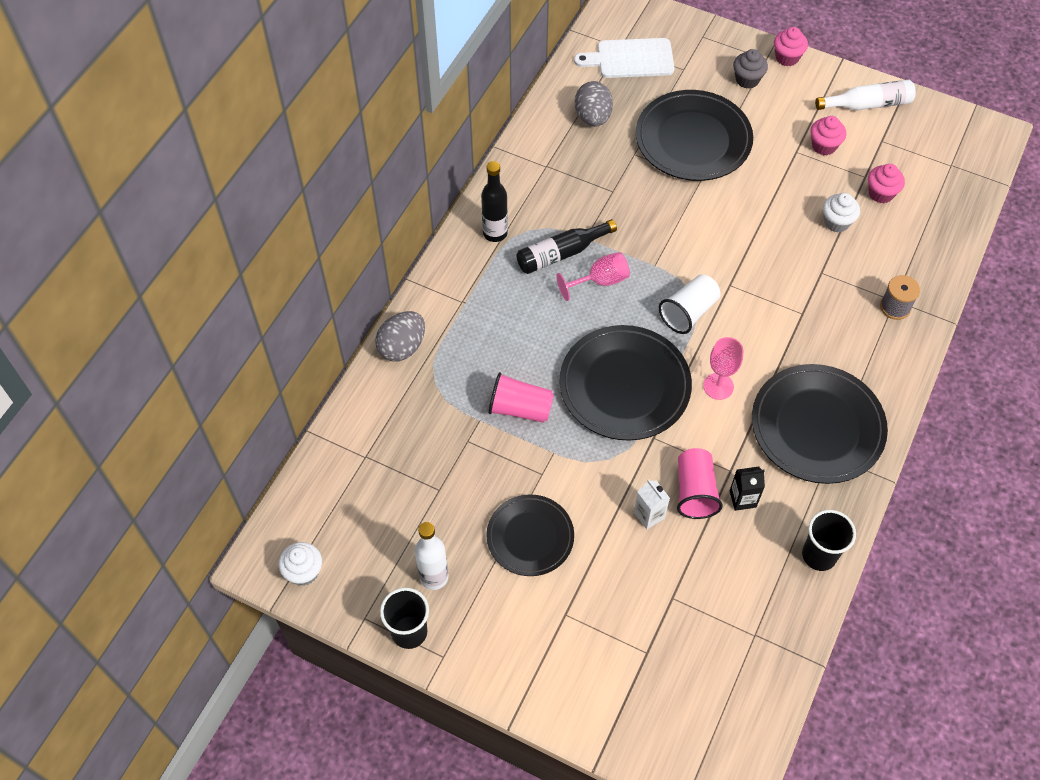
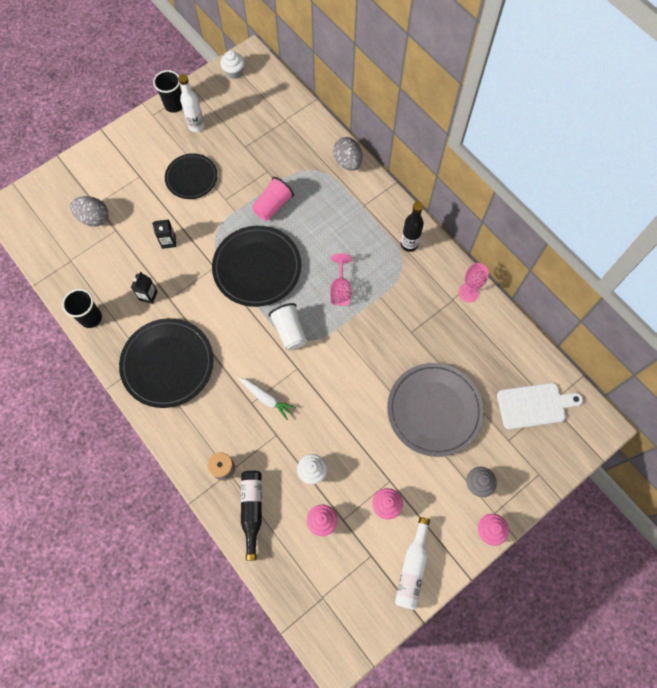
camera: 115 degrees right, 10 degrees up
(561, 253) = (373, 276): black bottle -> black bottle (252, 510)
(593, 117) = (485, 350): grey egg -> grey egg (94, 218)
(630, 59) = (534, 405): white cutting board -> white cutting board turned 60 degrees clockwise
(649, 515) = (168, 241): white carton -> black carton
(693, 140) = (434, 410): black plate -> grey plate
(695, 491) = (168, 272): pink cup -> none
(718, 386) = (227, 321): pink goblet -> pink goblet (468, 292)
(787, 300) = (266, 398): none -> white carrot

